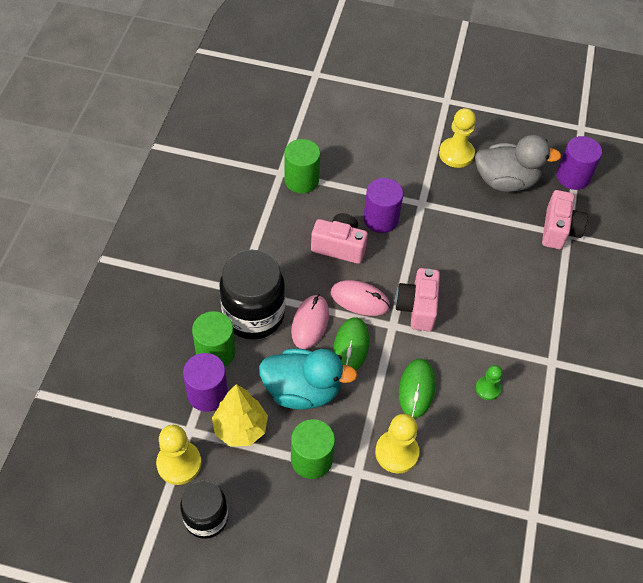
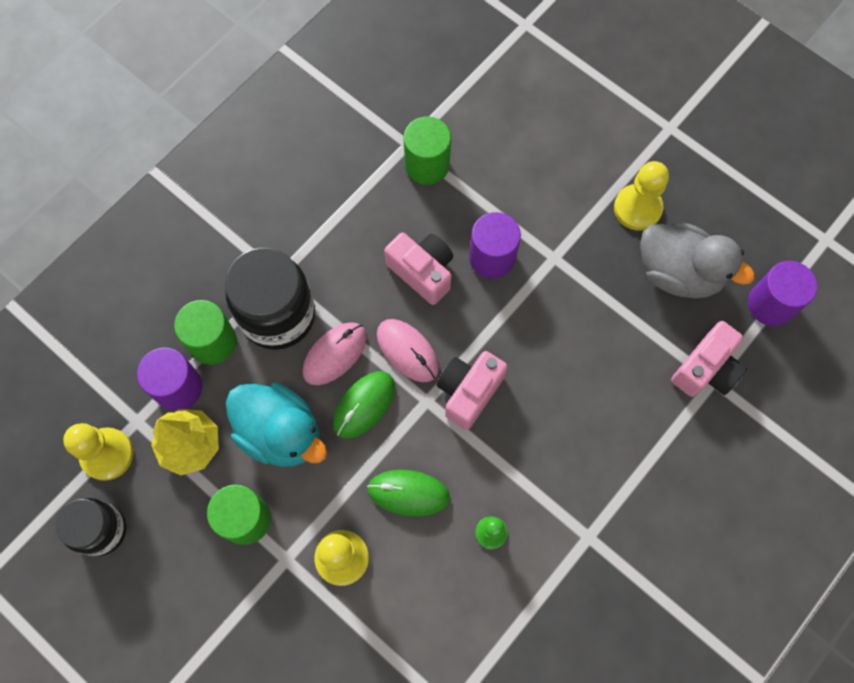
camera: 30 degrees right, 15 degrees up
(416, 389) = (408, 493): green mouse -> green mouse turned 60 degrees clockwise

